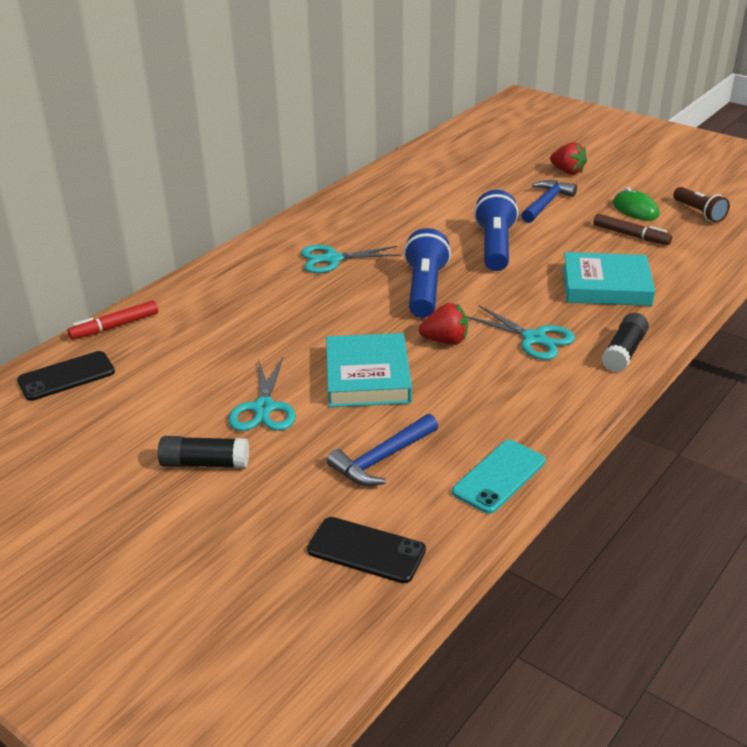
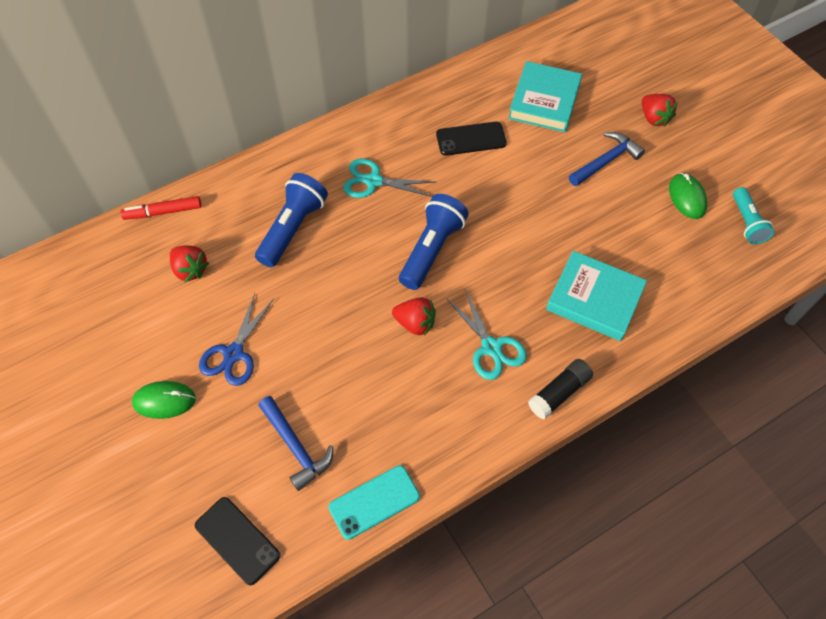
camera: 20 degrees right, 25 degrees up
(66, 376) = (105, 261): black phone -> black phone (471, 139)
(173, 360) = (190, 270): none -> red strawberry
(205, 463) = (164, 400): black glue stick -> green mouse
(264, 408) = (234, 354): turquoise scissors -> blue scissors
(368, 376) = (330, 345): turquoise book -> turquoise book (544, 101)
(382, 459) = (295, 447): blue hammer -> blue hammer turned 105 degrees counterclockwise
(495, 247) = (524, 210): blue flashlight -> blue flashlight (293, 228)
(631, 235) = (659, 235): brown marker -> none
(699, 213) = (747, 223): brown flashlight -> turquoise flashlight

